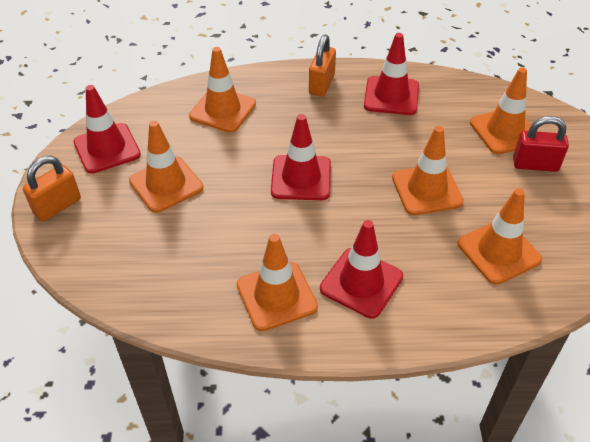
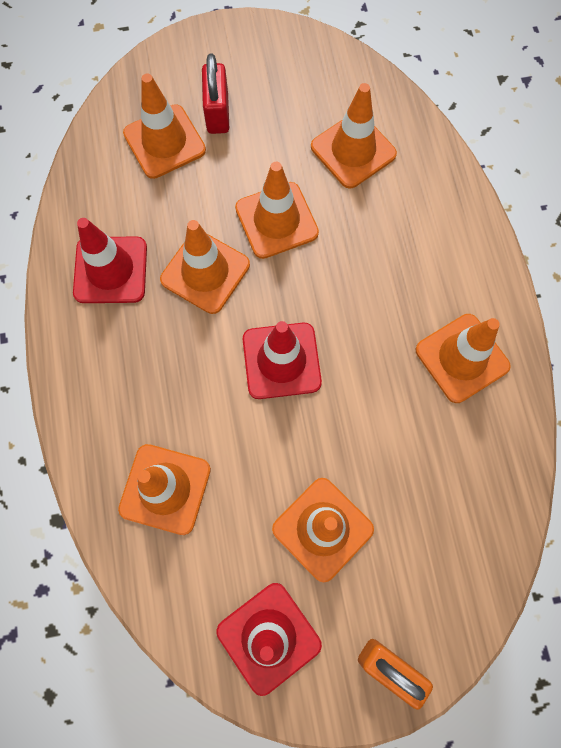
camera: 100 degrees left, 25 degrees up
(321, 84) = (94, 361): orange padlock -> none
(361, 282) = (424, 276): red traffic cone -> none
(383, 143) = (205, 272): none -> orange traffic cone

